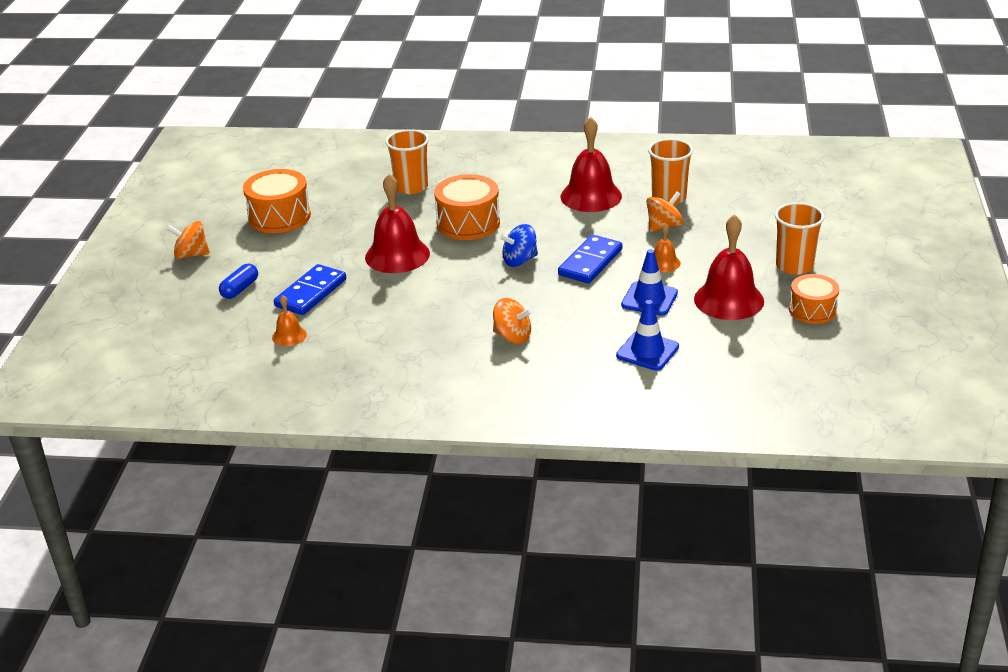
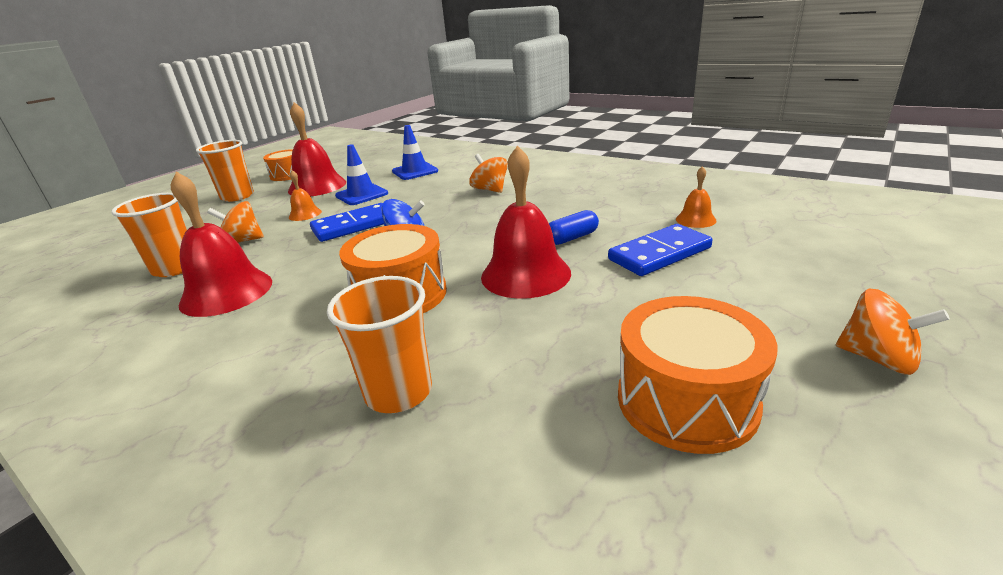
camera: 150 degrees left, 5 degrees down
(240, 289) = (763, 277): blue capsule -> blue capsule (572, 238)

